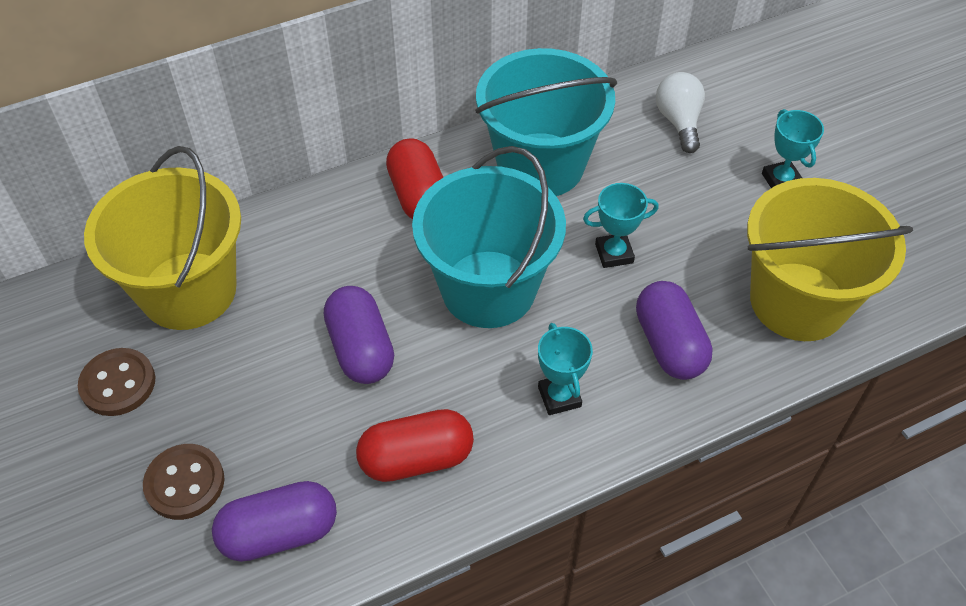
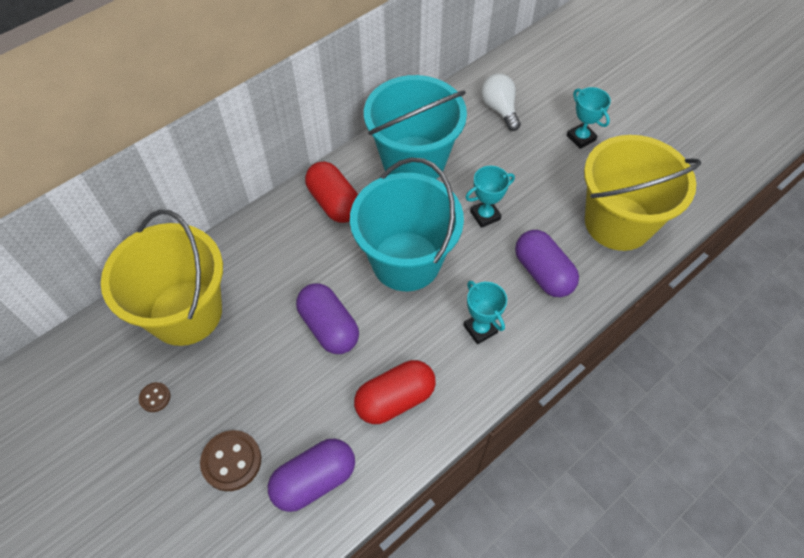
camera: 15 degrees left, 5 degrees up
(118, 384) = (155, 397): brown button -> brown button, size x0.53

